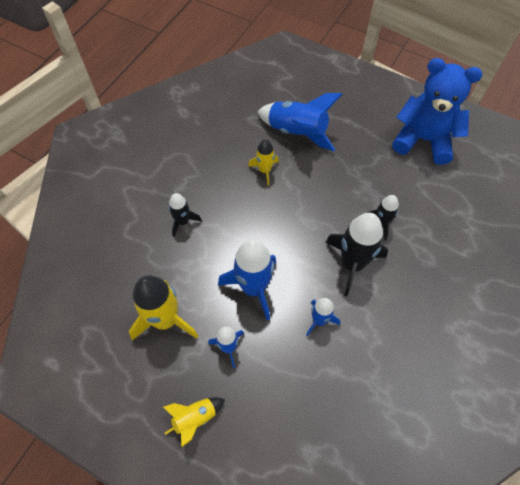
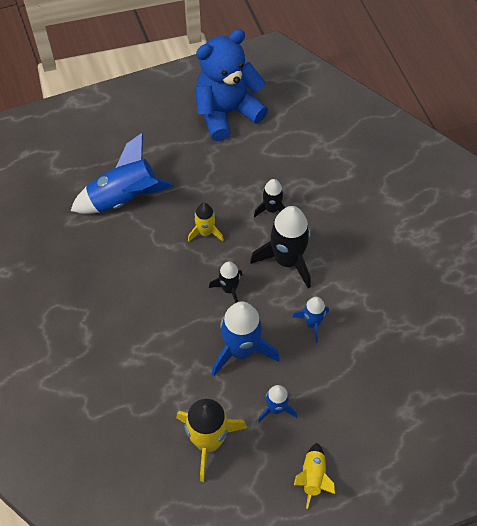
camera: 50 degrees left, 0 degrees up
(183, 221) = (125, 359): black rocket -> black rocket (229, 289)
(265, 170) = (137, 254): yellow rocket -> yellow rocket (205, 232)

